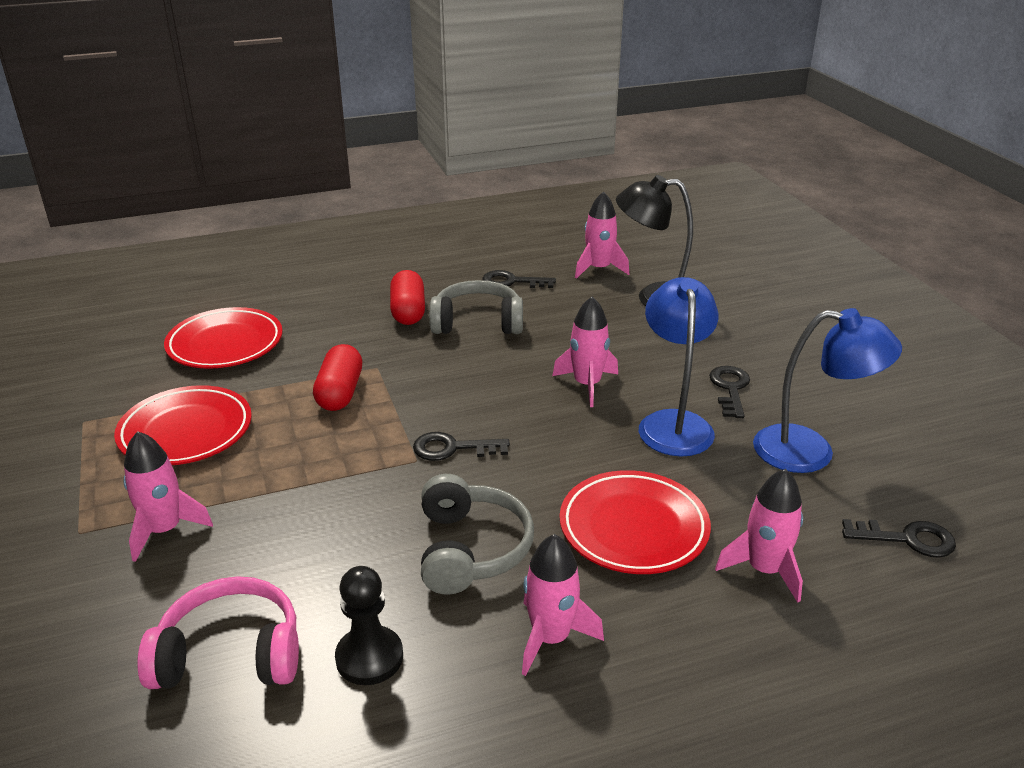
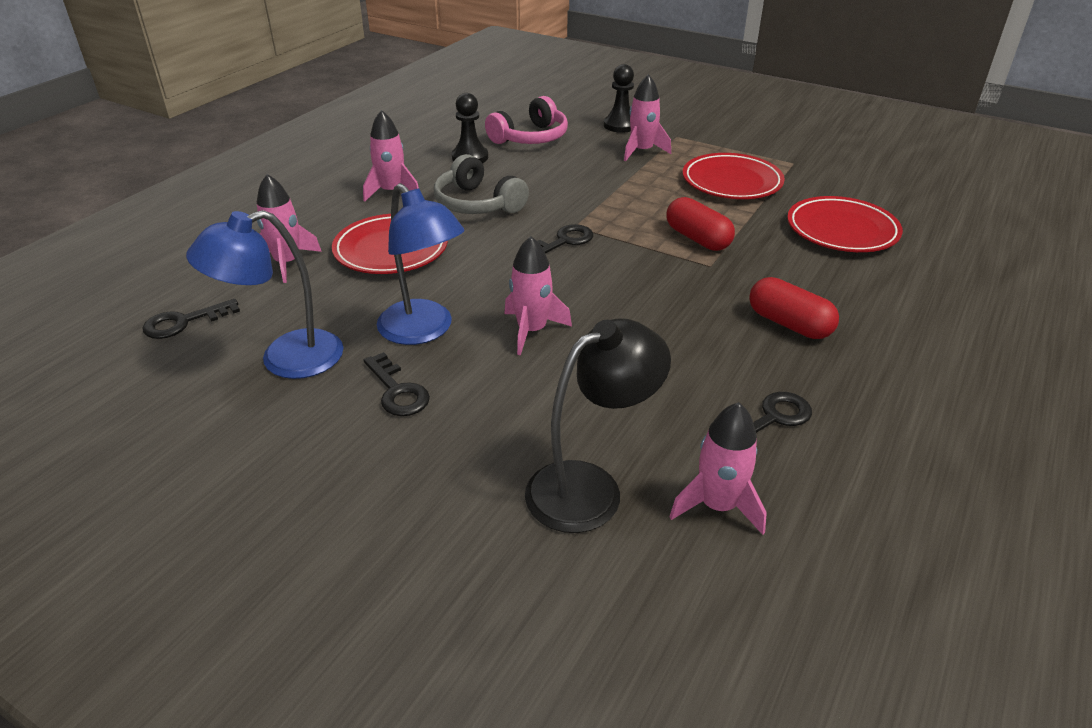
camera: 140 degrees right, 5 degrees up
(83, 603) = (620, 125): none -> black pawn
(477, 322) = (713, 344): grey headphones -> none

